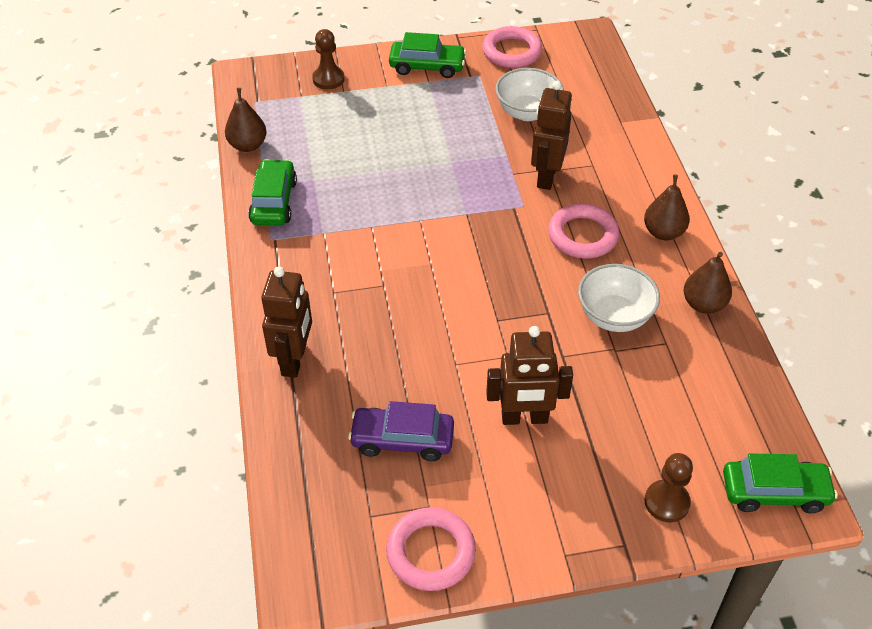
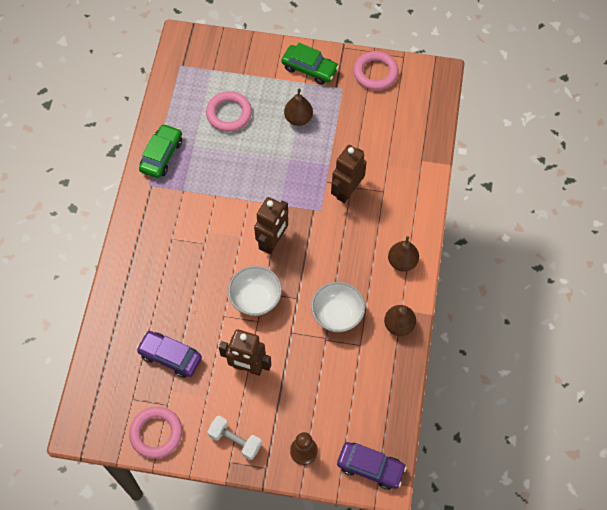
camera: 20 degrees right, 15 degrees up
(248, 145) = (162, 103): brown pear -> brown pear (298, 118)
(294, 360) = (129, 280): brown robot -> brown robot (272, 241)
(328, 79) = (237, 60): brown pawn -> none
(527, 112) = (360, 132): white bowl -> white bowl (255, 299)
(558, 522) = (235, 440): none -> white dumbbell
(582, 235) = (348, 247): pink ring -> pink ring (229, 114)
(774, 492) = (370, 467): green car -> purple car

